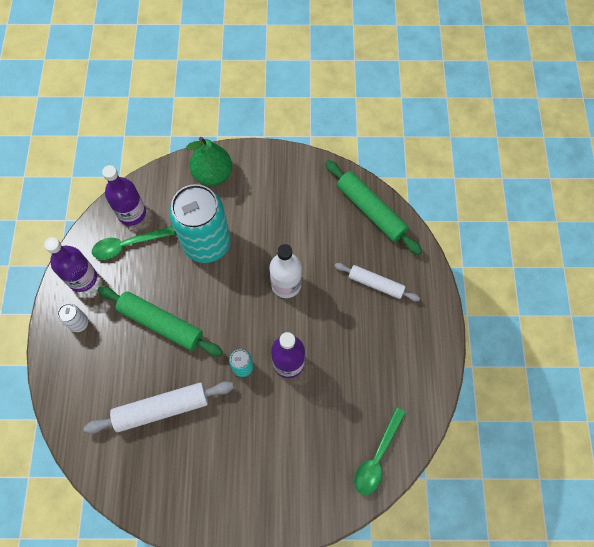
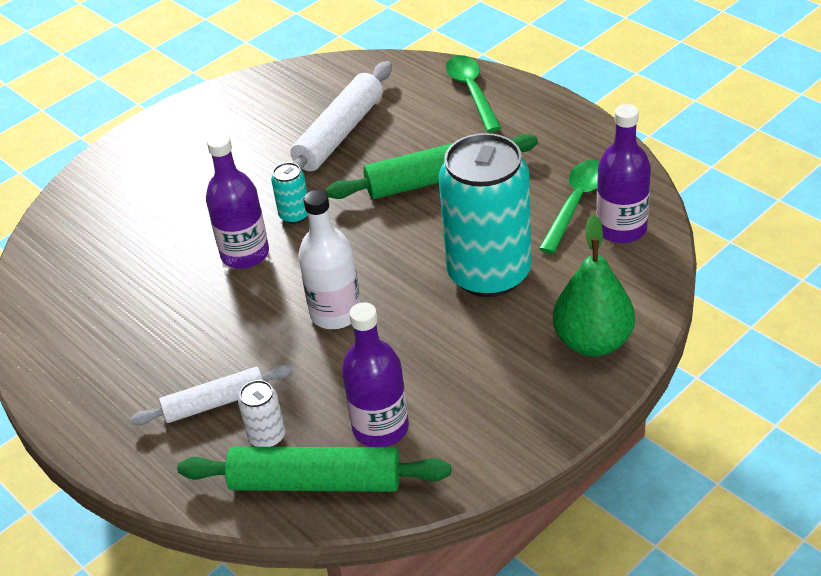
camera: 140 degrees right, 25 degrees down
(79, 323) = (519, 120): white can -> white can (267, 436)
(82, 278) = (575, 146): purple bottle -> purple bottle (380, 428)
(377, 457) = (56, 260): green spoon -> green spoon (471, 91)

